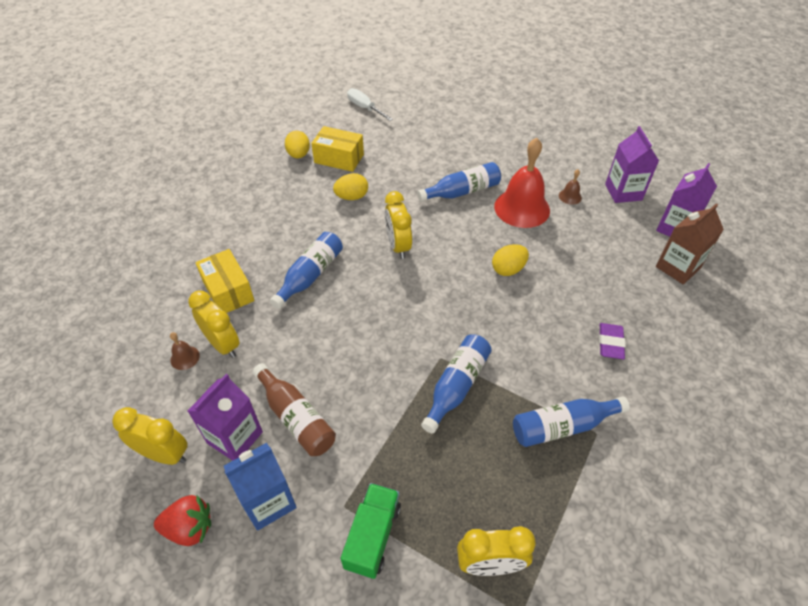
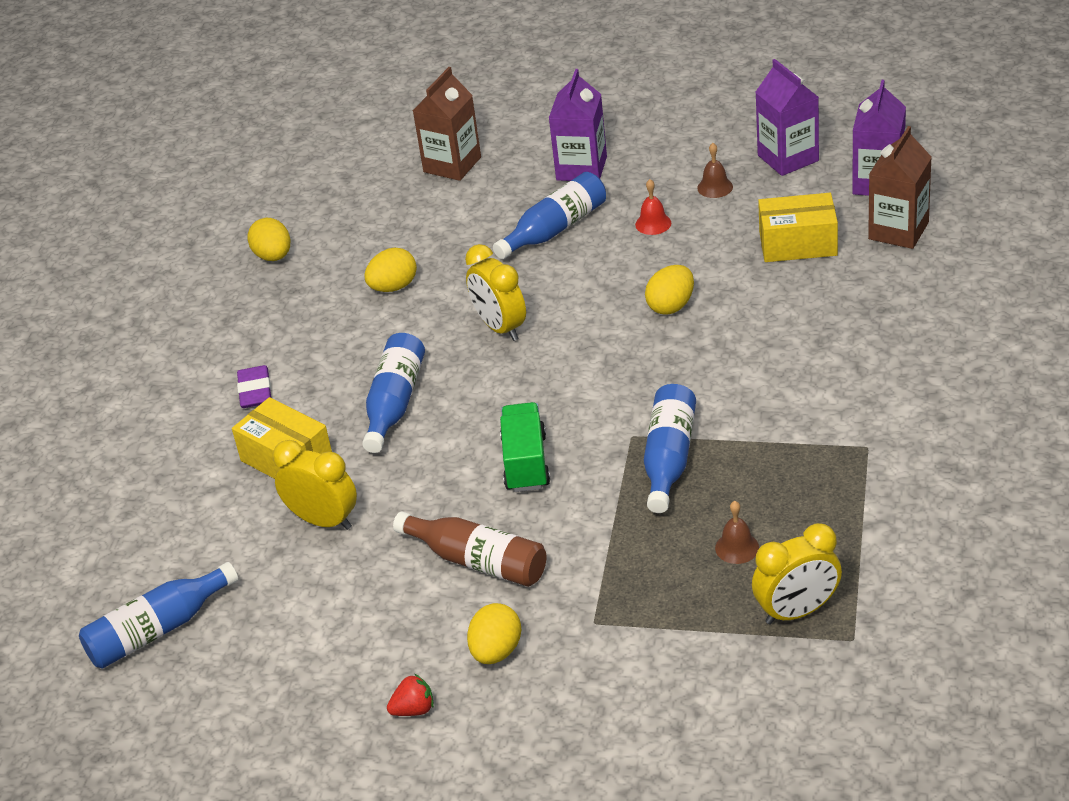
camera: 15 degrees left, 10 degrees down
(164, 454) = (328, 656): yellow clock -> none
(185, 357) = (280, 552): brown bell -> brown bell (737, 547)
(190, 528) = (414, 709): red strawberry -> red strawberry, size x0.65
(235, 437) = (410, 608): purple carton -> purple carton (581, 168)
(268, 501) = (496, 651): blue carton -> yellow egg
(339, 158) = (341, 242): yellow box -> yellow box (798, 244)
(365, 108) = (337, 158): white screwdriver -> none
(373, 536) = (645, 636): green truck -> green truck (526, 463)
(424, 132) = (452, 165): none -> brown carton
(522, 208) = (653, 223): red bell -> red bell, size x0.42
(562, 426) = (823, 454): blue bottle -> blue bottle (157, 630)
(610, 343) = (845, 346): purple eraser -> purple eraser (255, 391)

